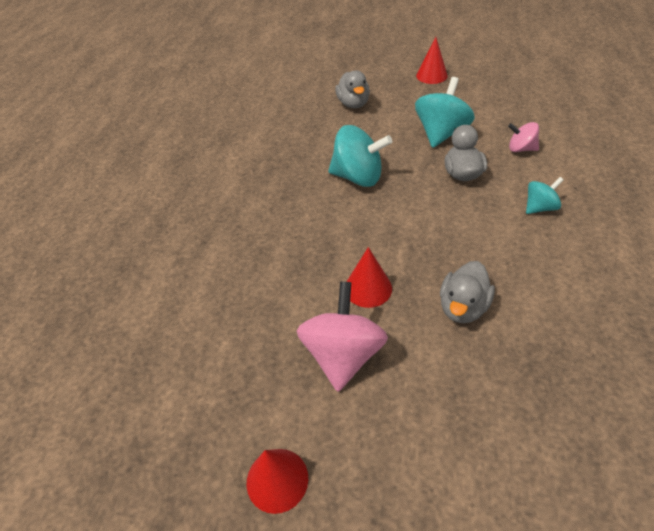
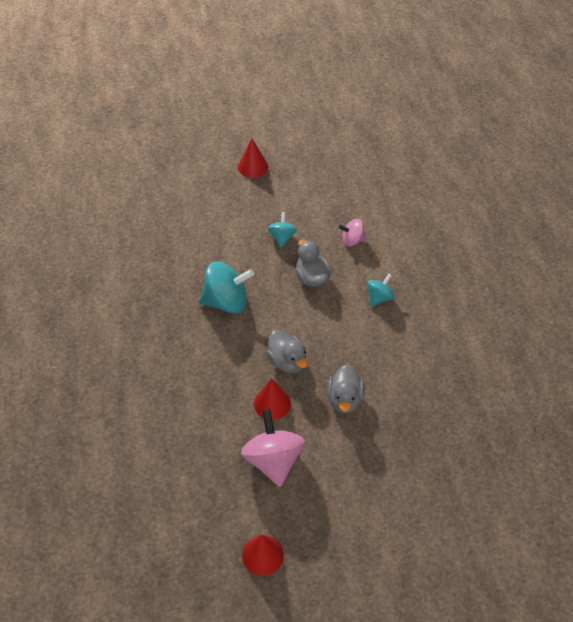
camera: 25 degrees left, 5 degrees up
(353, 104) = (190, 217): grey duck -> grey duck (287, 361)
(441, 134) = (282, 237): turquoise spinning top -> turquoise spinning top, size x0.55

